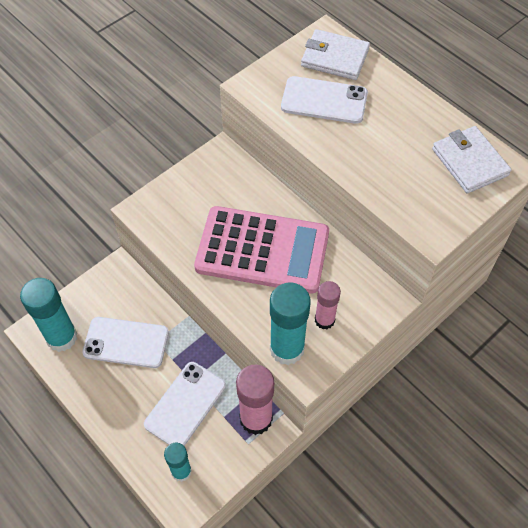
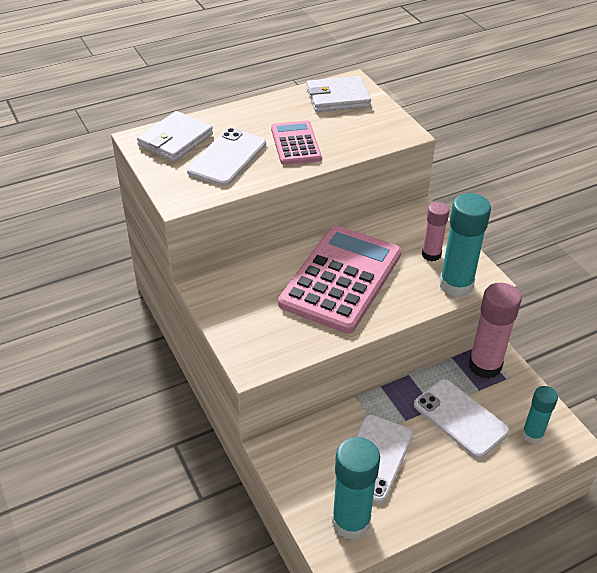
camera: 75 degrees left, 15 degrees down
(369, 145) = (295, 143): none -> pink calculator

